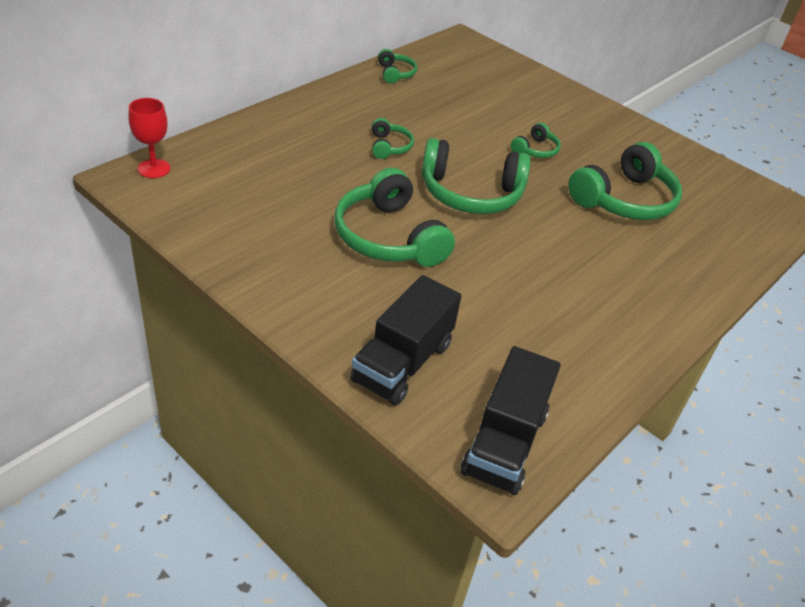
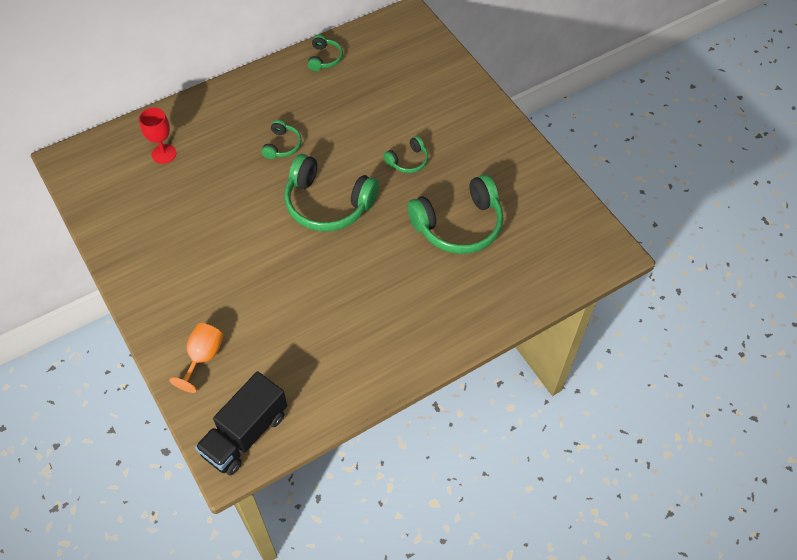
camera: 20 degrees right, 15 degrees up
(154, 168) = (89, 152): red goblet -> red goblet (164, 154)
(388, 237) = (241, 241): green headphones -> none
(402, 363) = (203, 357): black truck -> orange goblet

